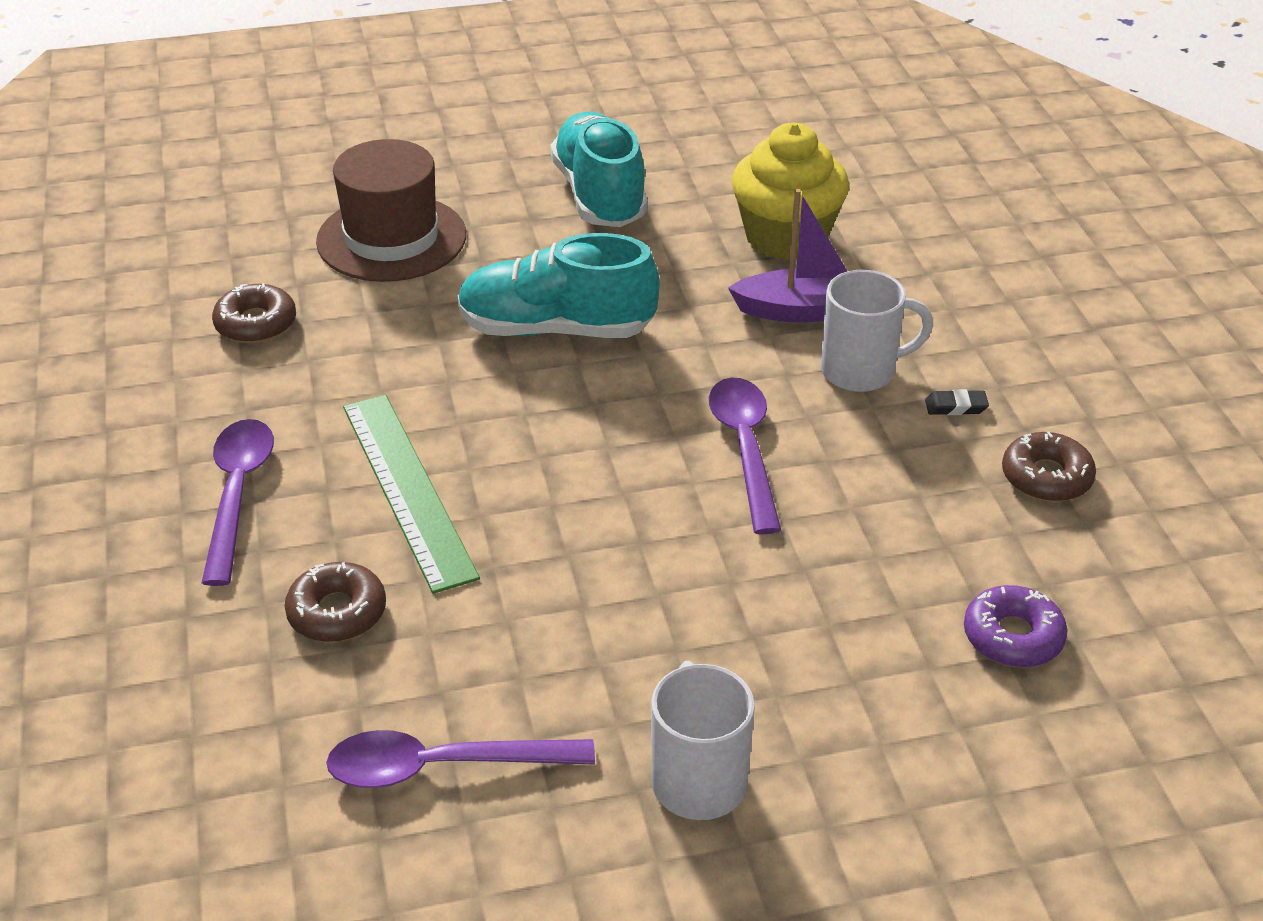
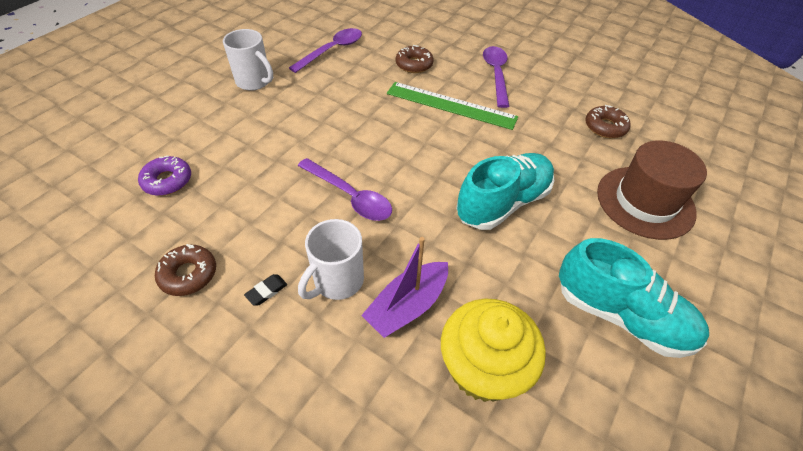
camera: 135 degrees right, 10 degrees up
(238, 494) = (496, 75): purple spoon -> purple spoon turned 135 degrees counterclockwise

